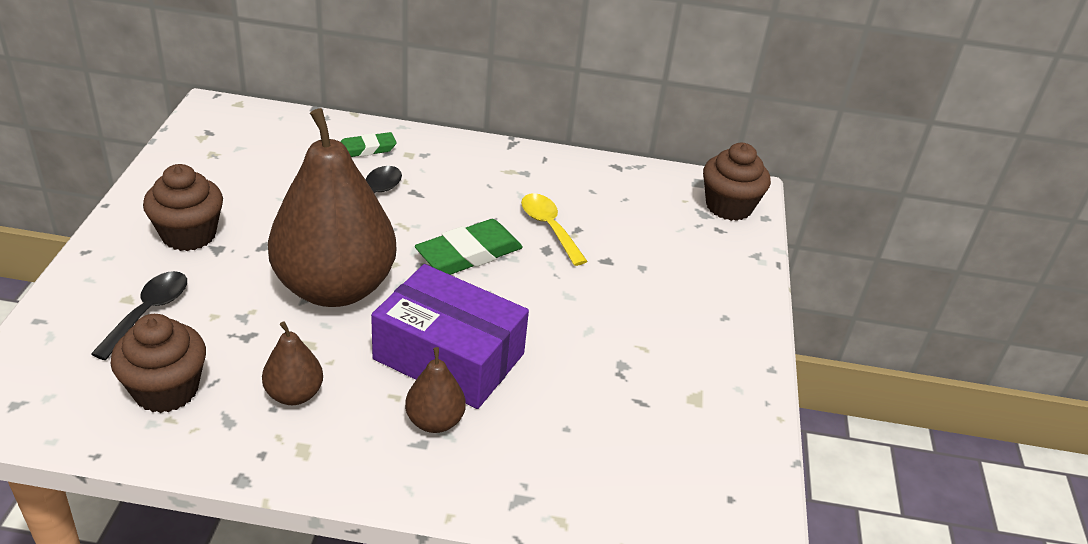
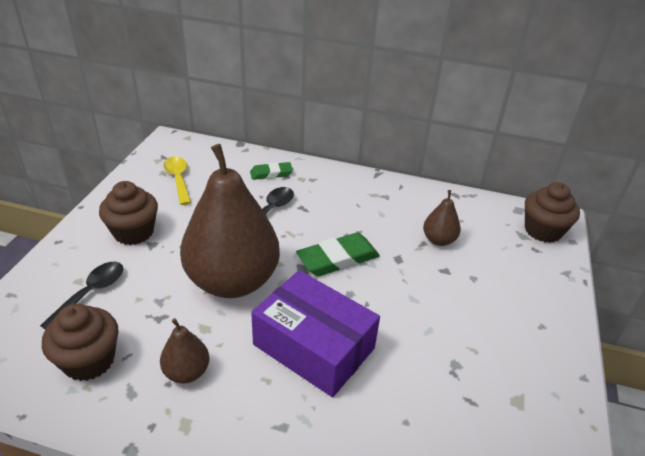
camera: 10 degrees right, 0 degrees up
(435, 421) = (296, 406): brown pear -> brown pear (439, 240)
(549, 228) = (401, 241): yellow spoon -> yellow spoon (178, 179)

